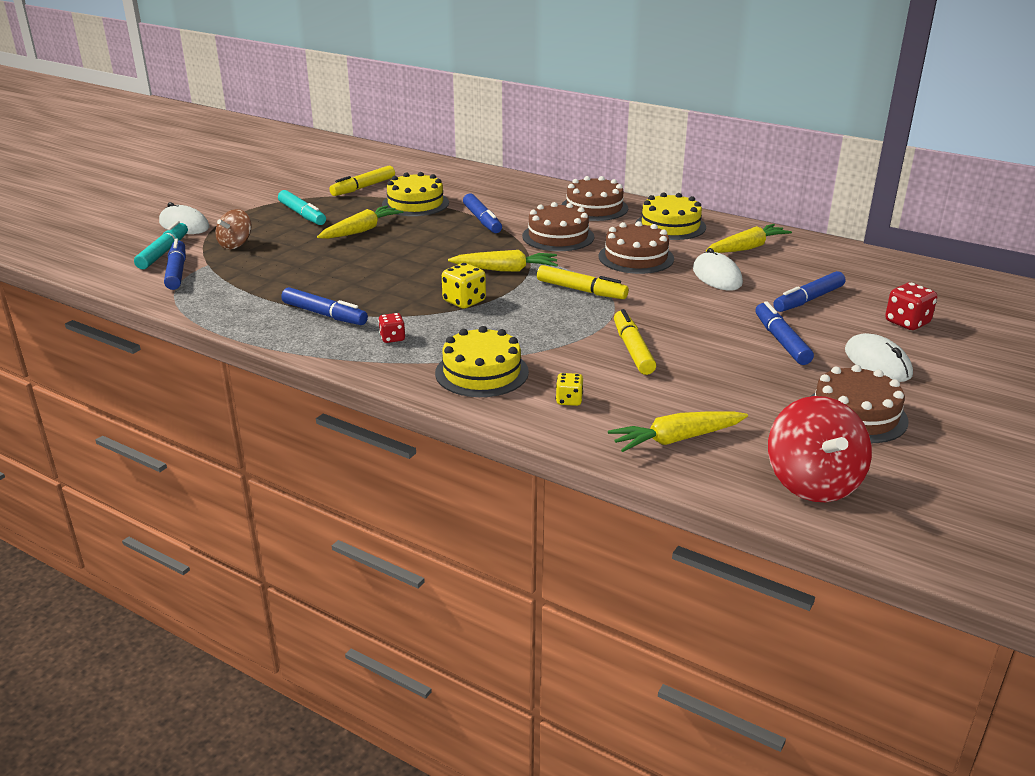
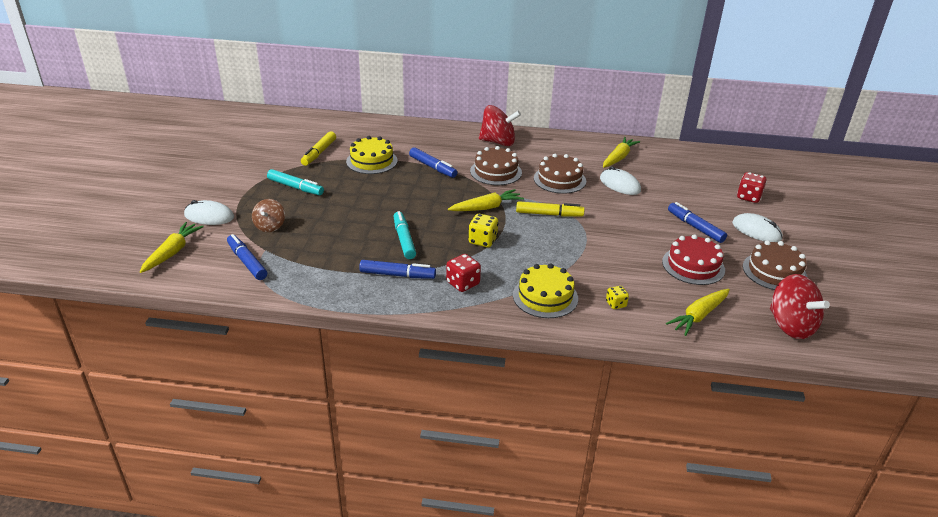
camera: 25 degrees left, 5 degrees up
(163, 252) = (218, 246): turquoise marker -> turquoise marker (404, 240)
(361, 231) = (354, 194): yellow carrot -> yellow carrot (172, 252)
(392, 338) = (463, 283): red dice -> red dice, size x1.59
(594, 208) = (498, 142): brown cake -> red spinning top
(633, 349) = (619, 255): yellow marker -> none
(670, 226) = (558, 148): yellow cake -> none
(730, 382) = (693, 266): none -> red cake
(808, 300) = (684, 192): blue marker -> none

